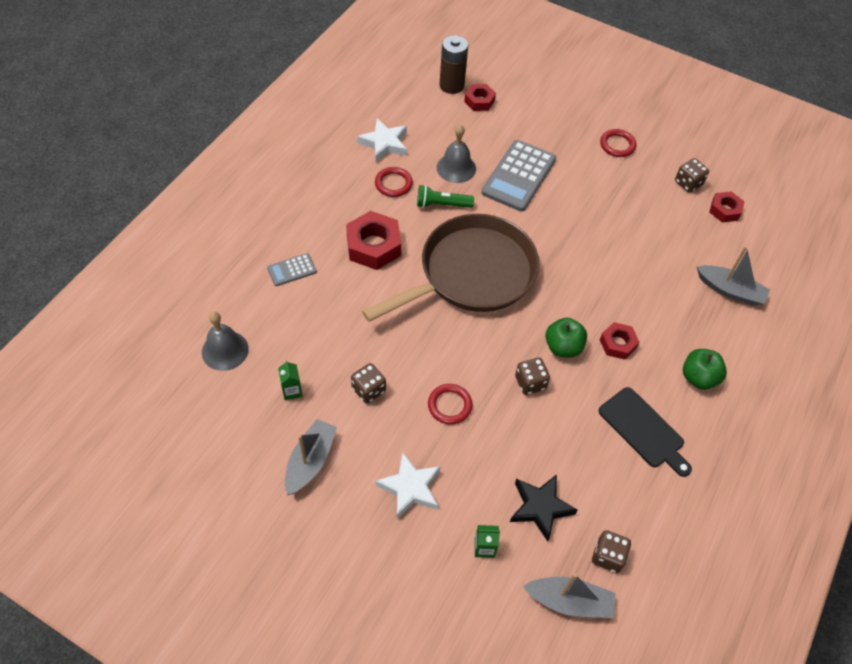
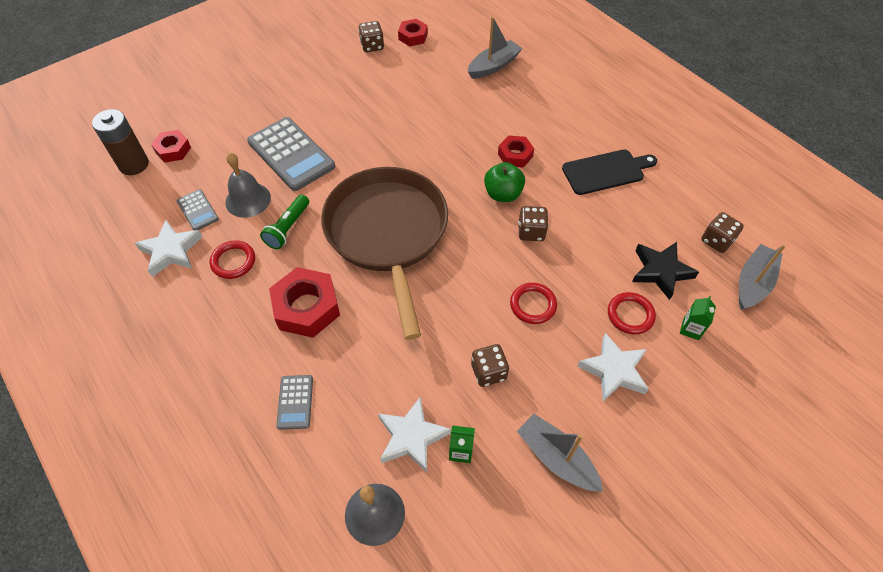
camera: 65 degrees left, 0 degrees up
(291, 354) = (411, 437): none -> white star
(429, 142) = (197, 210): none -> grey calculator
(617, 145) = (301, 72): red ring -> red ring (630, 315)
(698, 377) = (568, 118): green apple -> none

